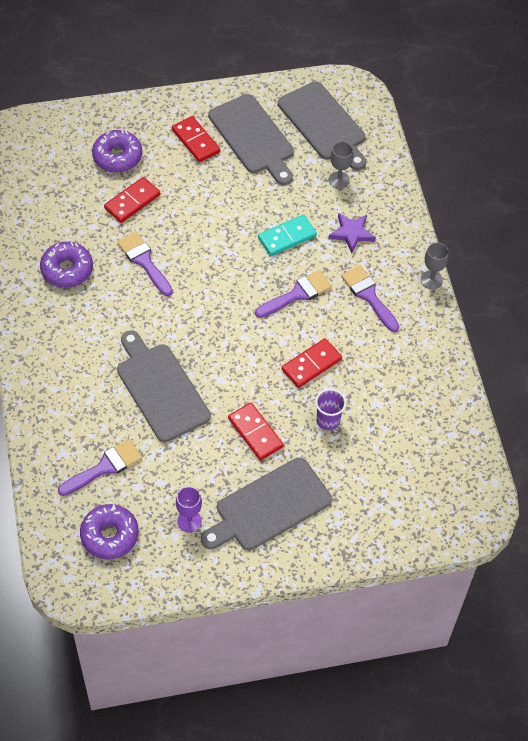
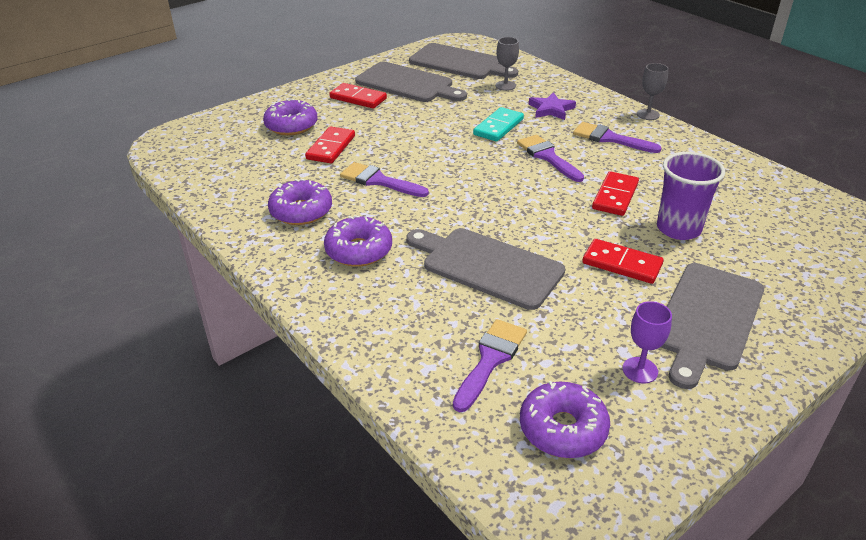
camera: 25 degrees left, 20 degrees down
(83, 331) = (359, 250): none -> purple donut
(297, 294) = (547, 157): purple brush -> purple brush turned 60 degrees counterclockwise
(328, 420) = (678, 229): purple cup -> purple cup, size x1.58

